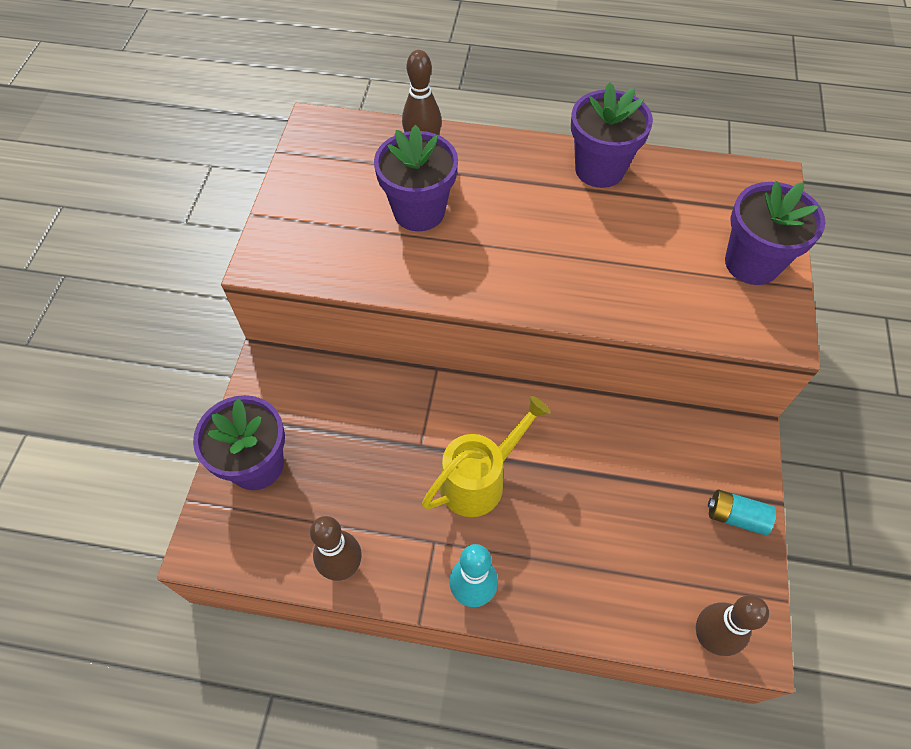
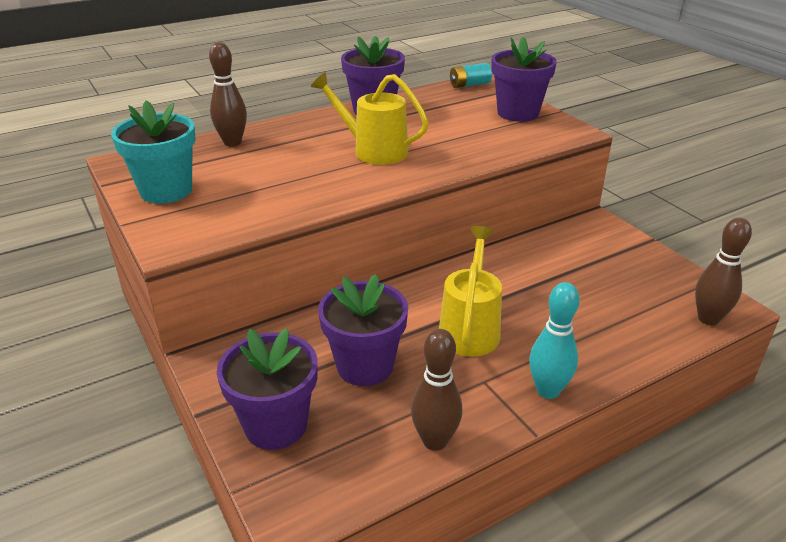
camera: 40 degrees left, 25 degrees down
(314, 189) = (166, 191): none -> turquoise flower pot
(419, 211) = (272, 170): purple flower pot -> purple flower pot (365, 366)
(533, 236) = (373, 150): none -> yellow watering can
(736, 516) = (641, 257): turquoise battery -> turquoise battery (469, 85)

